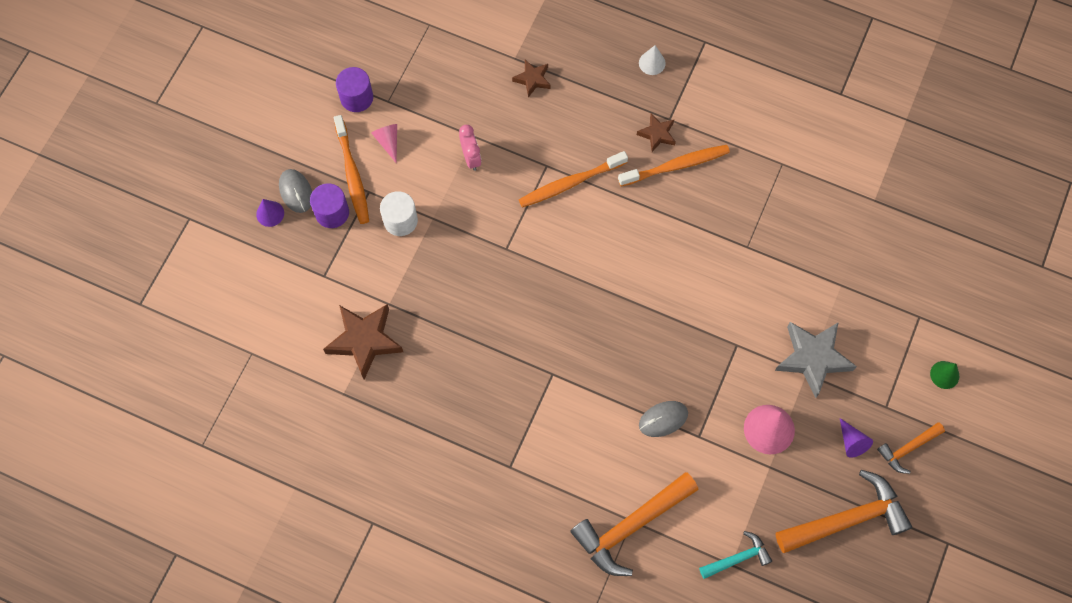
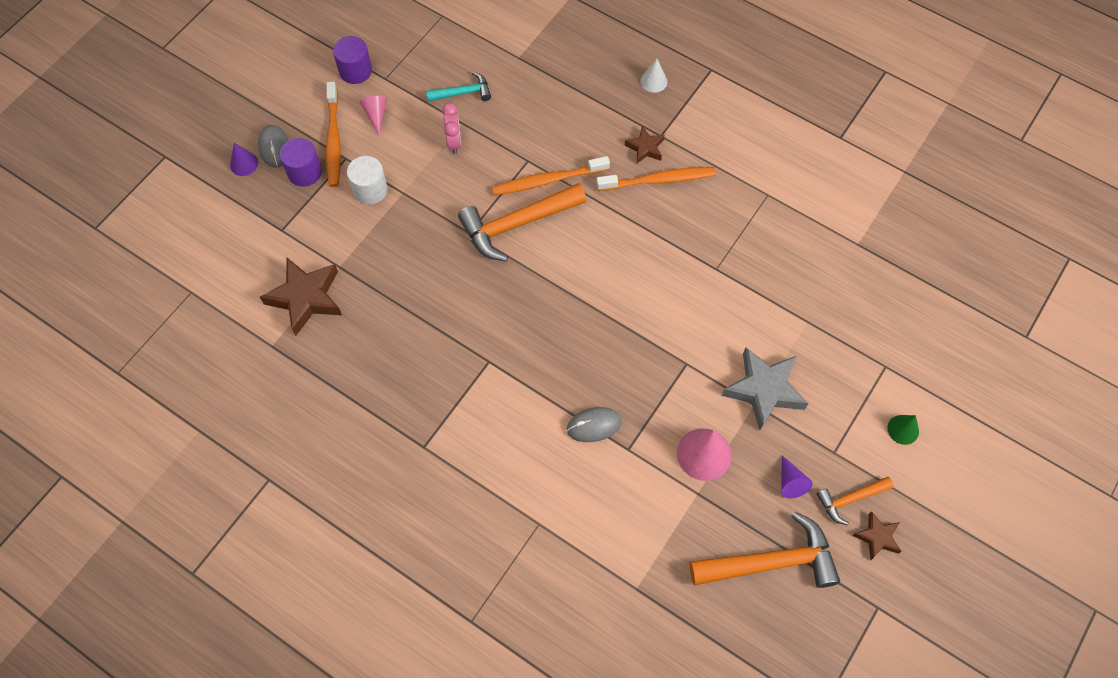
camera: 10 degrees right, 5 degrees down
(532, 79) = (531, 79): brown star -> brown star (877, 537)
(631, 526) = (537, 529): orange hammer -> orange hammer (517, 224)
(737, 558) = (644, 583): turquoise hammer -> turquoise hammer (463, 93)

